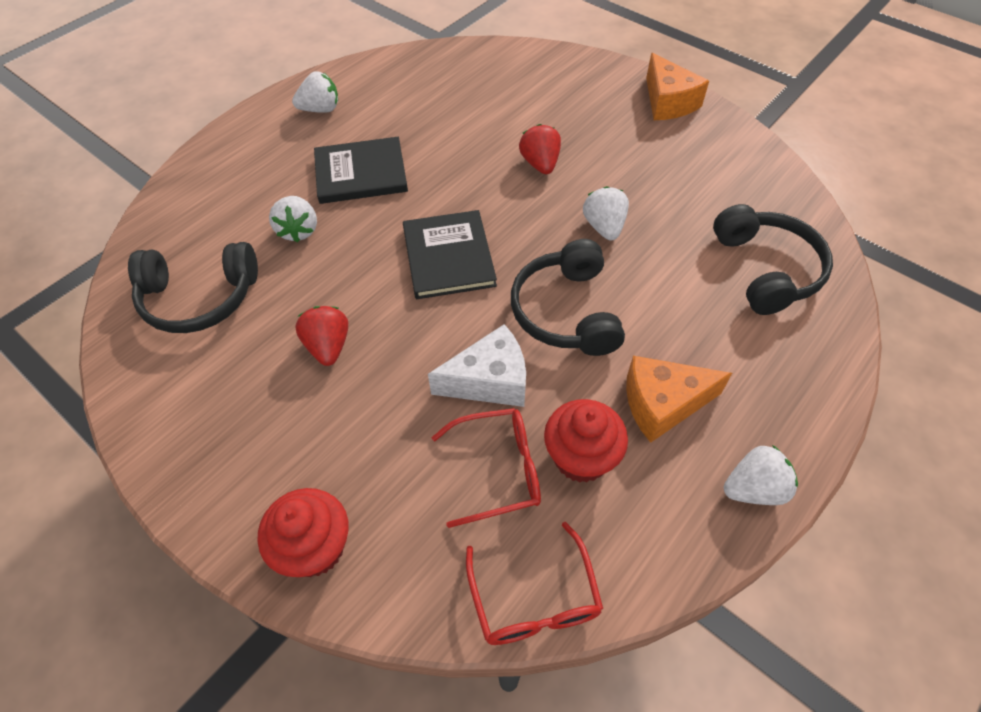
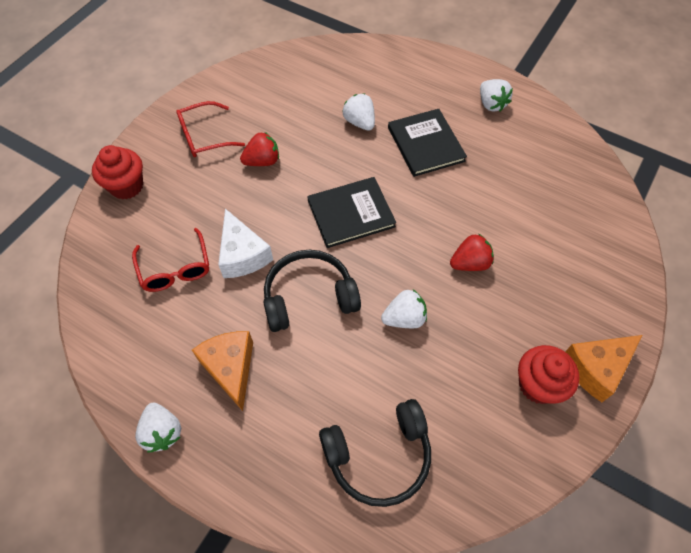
camera: 80 degrees right, 5 degrees up
(199, 298) = (292, 89): black headphones -> none
(298, 230) = (359, 122): white strawberry -> white strawberry turned 75 degrees clockwise
(534, 599) = (92, 298): red glasses -> red glasses (204, 137)
(581, 457) = (185, 316): red cupcake -> red cupcake (538, 384)

